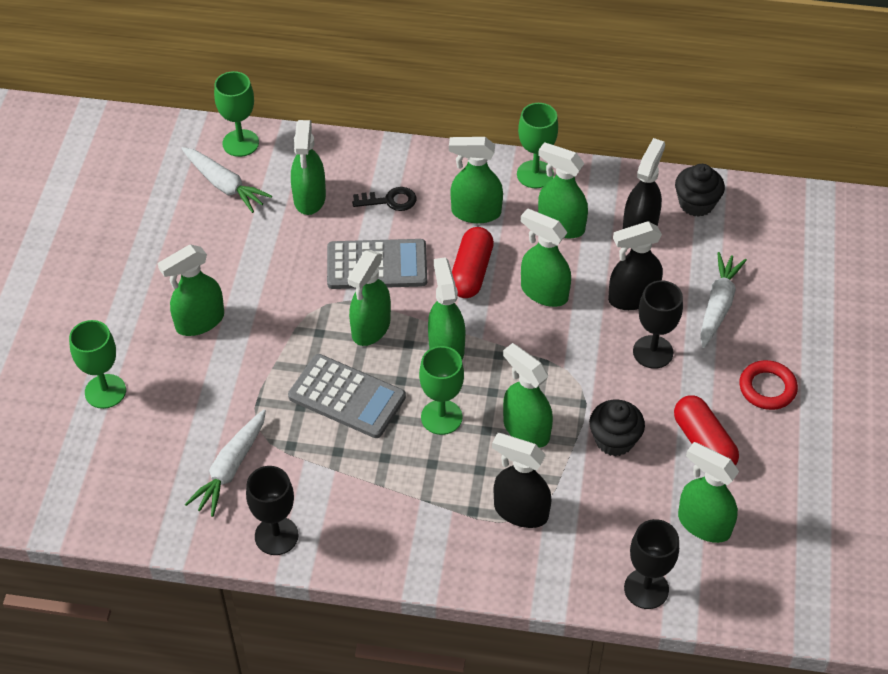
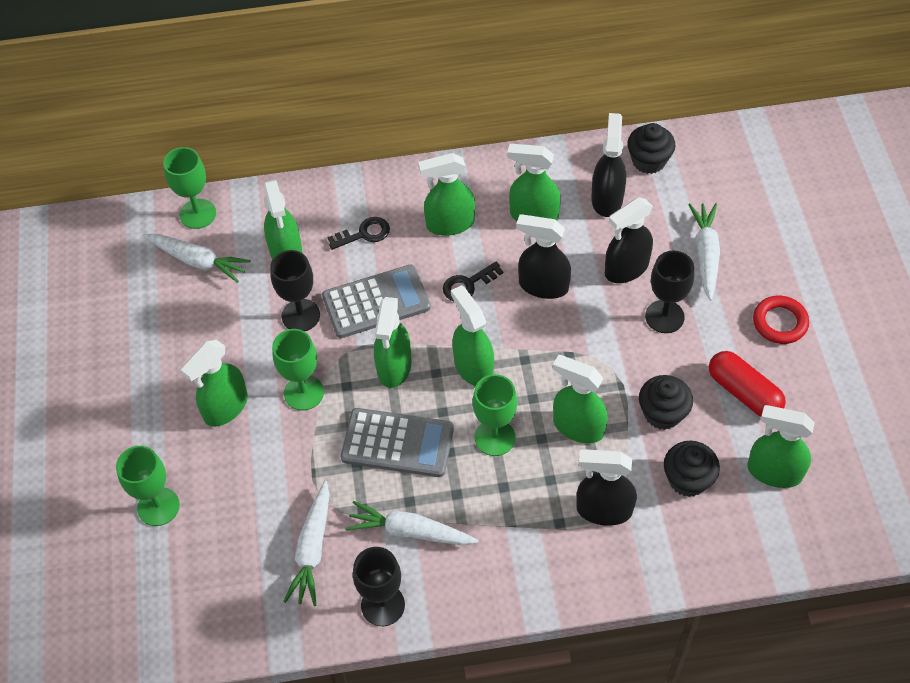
camera: 15 degrees left, 5 degrees up
(327, 478) = (410, 531): none -> white carrot
(471, 272) = (468, 284): red capsule -> black key
(535, 174) = (491, 171): green goblet -> green goblet (304, 393)
(544, 292) = (543, 286): green spray bottle -> black spray bottle
(614, 507) = (688, 479): none -> black cupcake
(646, 589) = (747, 551): black goblet -> black goblet (300, 315)

